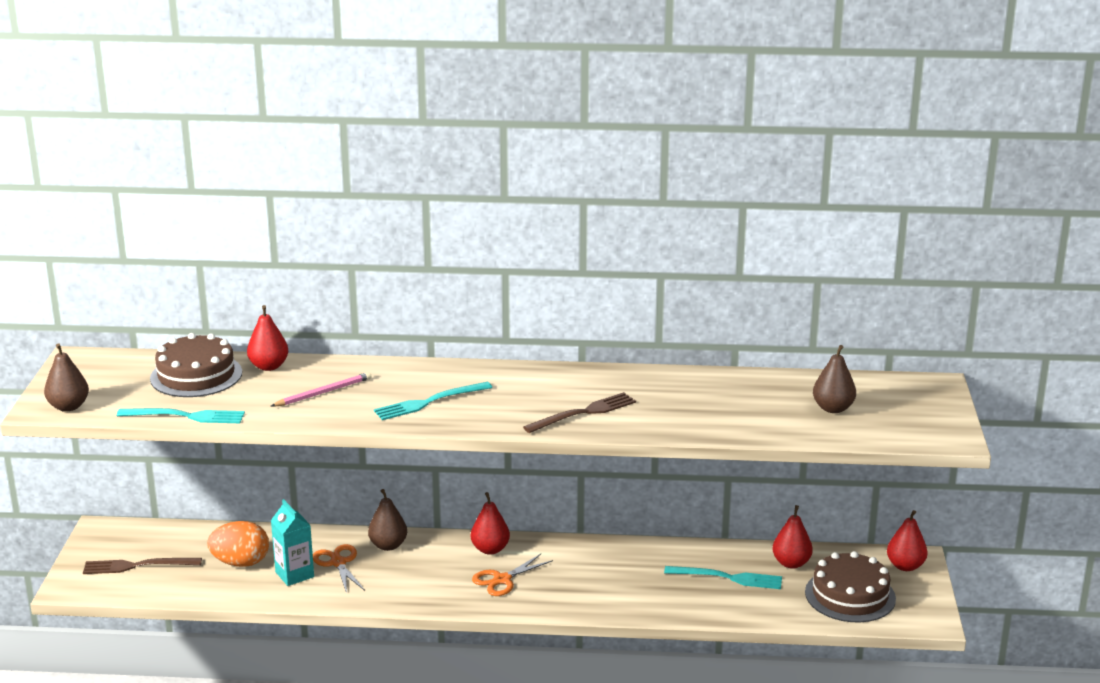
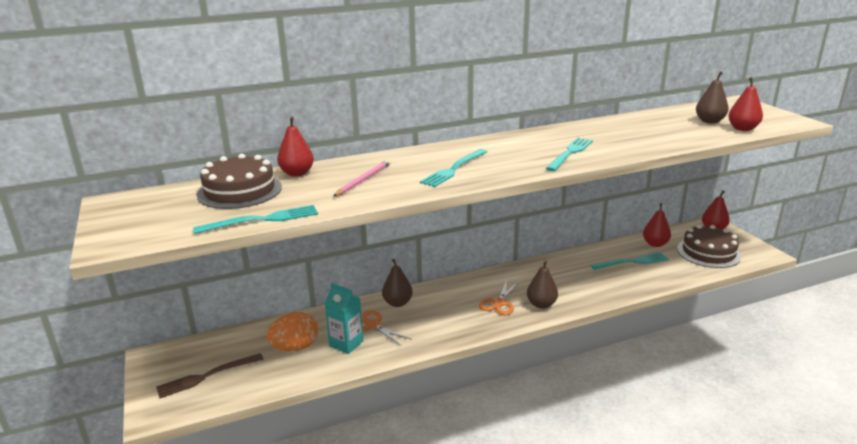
camera: 25 degrees left, 0 degrees up
(68, 407) = (135, 237): brown pear -> brown pear (541, 304)
(490, 549) = (470, 286): red pear -> red pear (742, 129)
(584, 413) = (570, 153): brown fork -> turquoise fork

